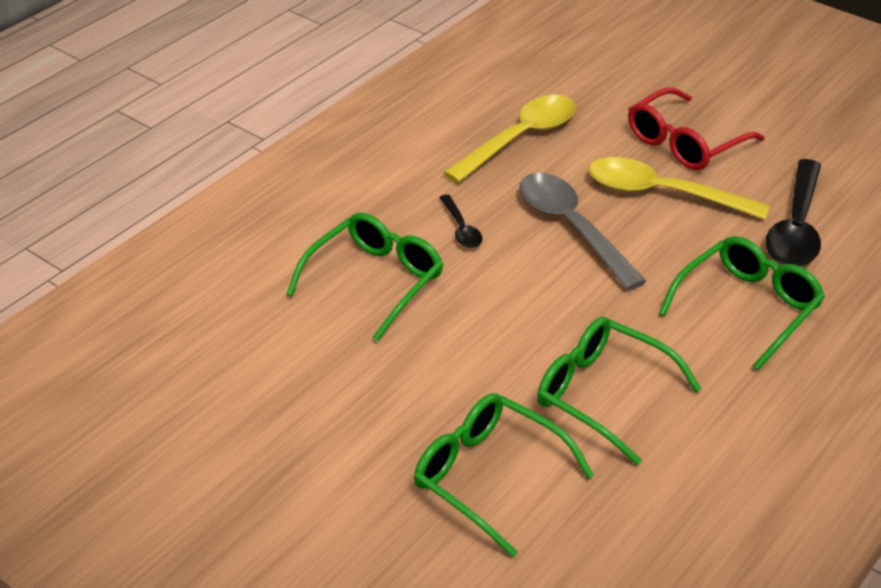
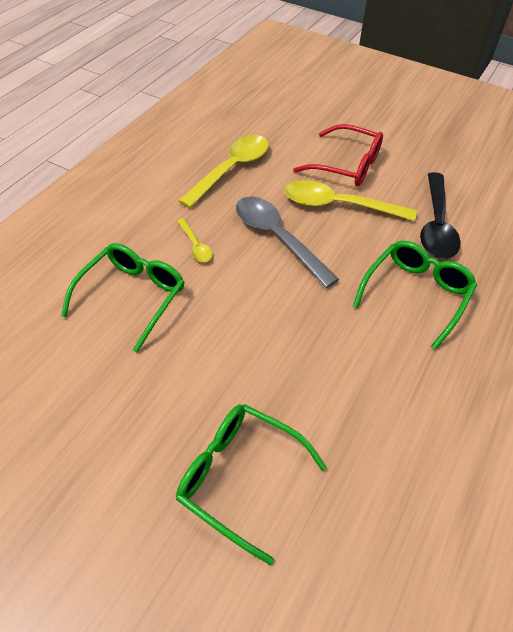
camera: 10 degrees left, 10 degrees up
(461, 229) = (195, 245): black spoon -> yellow spoon
(602, 395) = (321, 384): green glasses -> none
(684, 143) = (347, 165): red glasses -> red glasses turned 105 degrees counterclockwise

